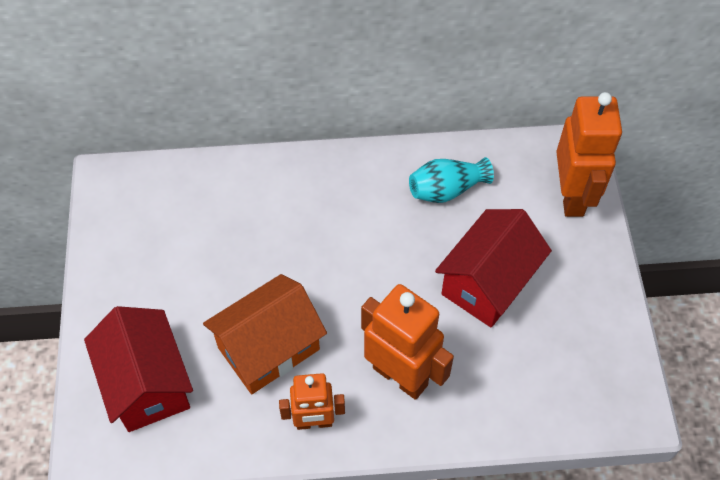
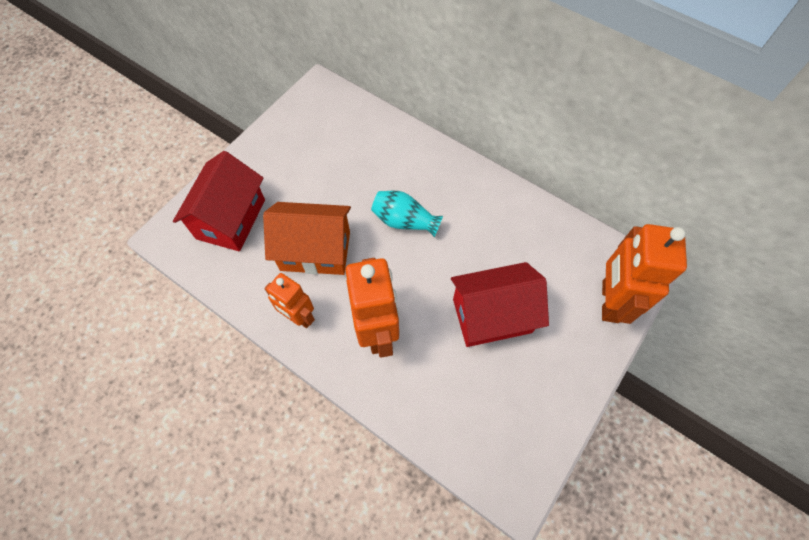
camera: 40 degrees right, 5 degrees up
(446, 190) = (520, 234): turquoise vase -> turquoise vase (404, 221)
(572, 196) = (609, 301): orange robot -> orange robot turned 150 degrees clockwise

